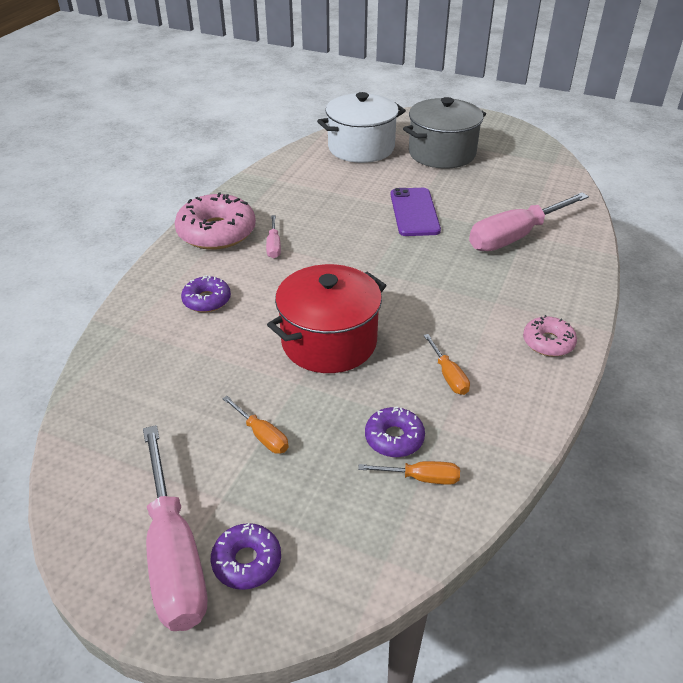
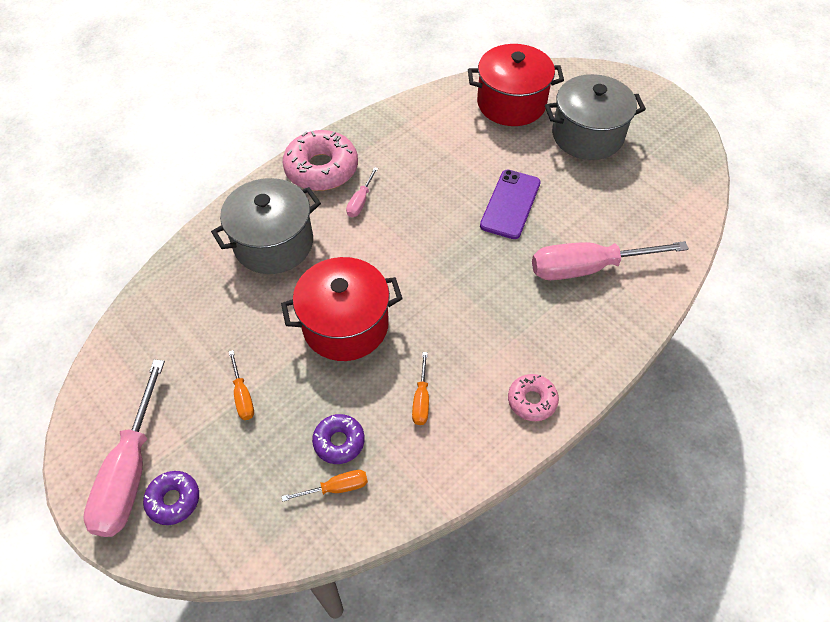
camera: 25 degrees right, 15 degrees up
(207, 300) = (273, 243): purple donut -> grey pot
(361, 148) = (511, 103): white pot -> red pot
(422, 478) = (337, 487): orange screwdriver -> orange screwdriver turned 45 degrees counterclockwise

